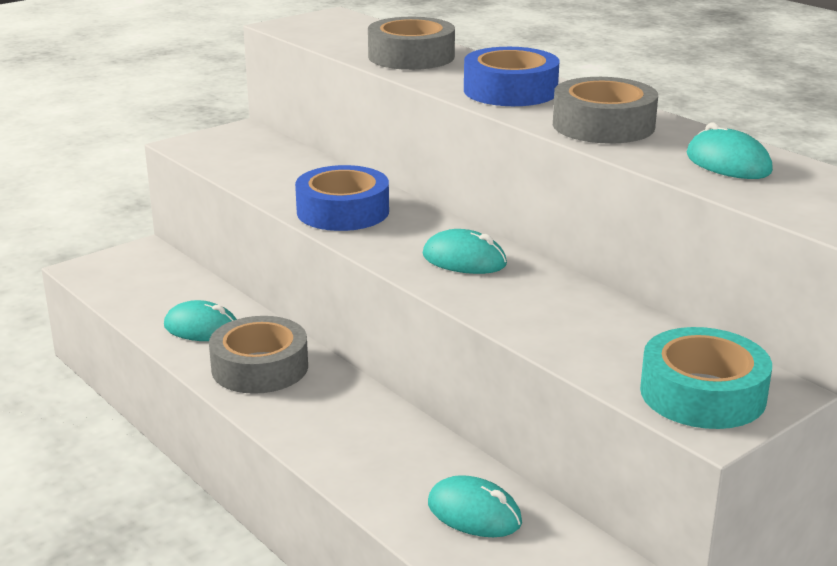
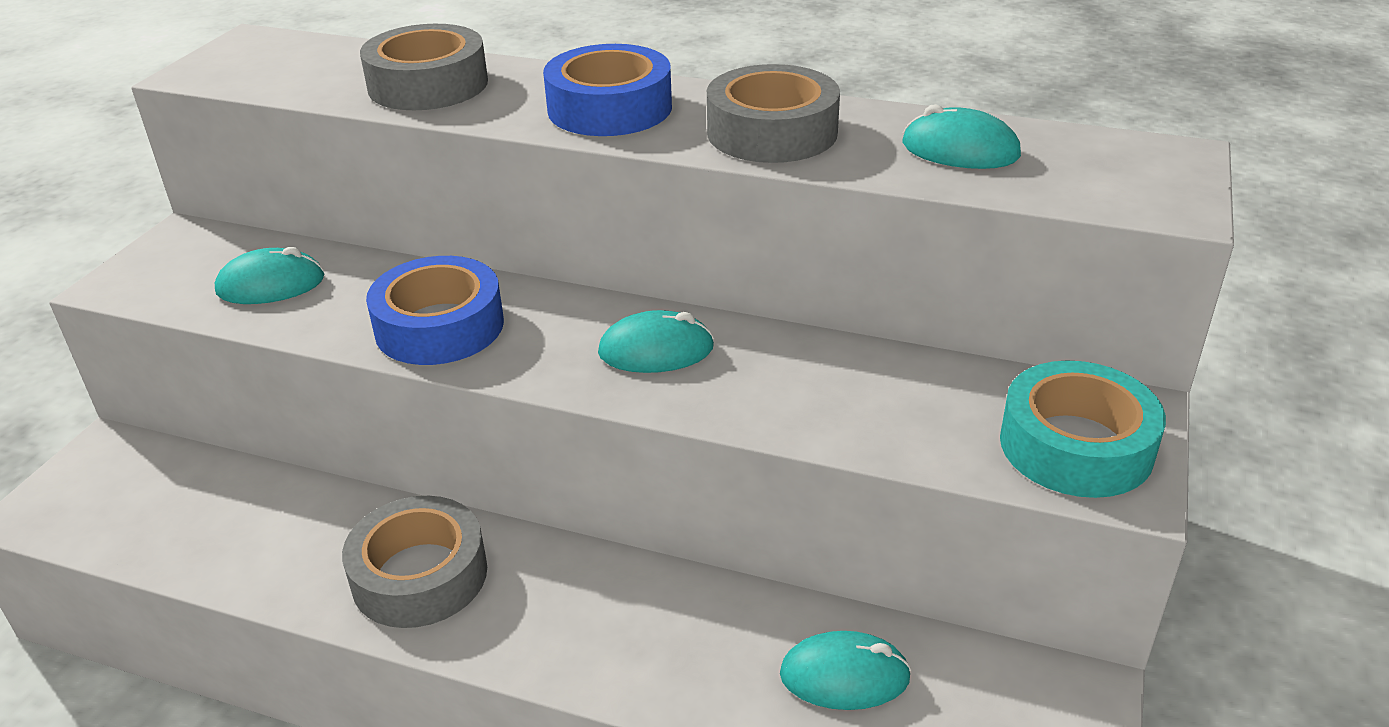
camera: 30 degrees left, 10 degrees up
(201, 328) = (290, 545): turquoise mouse -> turquoise mouse (271, 284)

